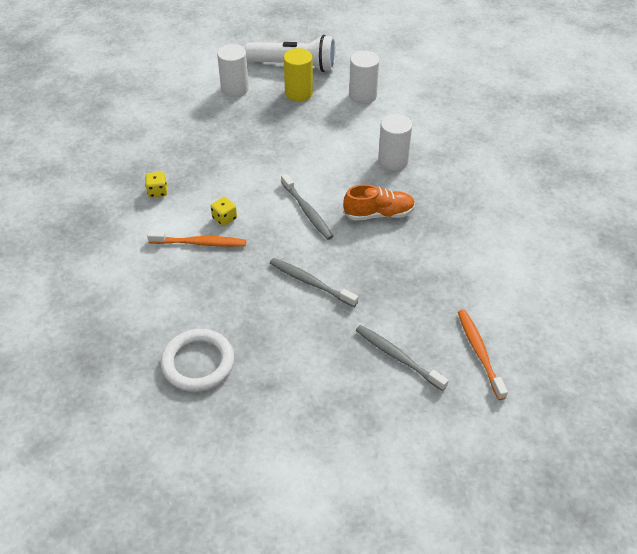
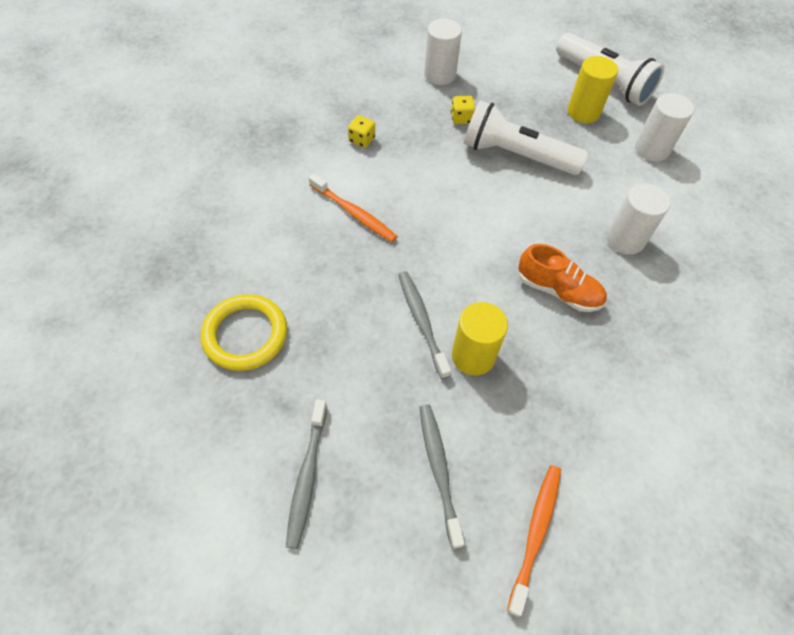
camera: 35 degrees right, 10 degrees up
(198, 363) = (245, 335): white ring -> yellow ring
(224, 218) = (398, 202): yellow dice -> yellow dice (461, 118)
(235, 89) = (522, 76): white cylinder -> white cylinder (440, 75)
(279, 145) = (516, 155): none -> white flashlight
(307, 211) = (484, 242): grey toothbrush -> grey toothbrush (307, 476)
(361, 282) = (473, 356): none -> yellow cylinder

